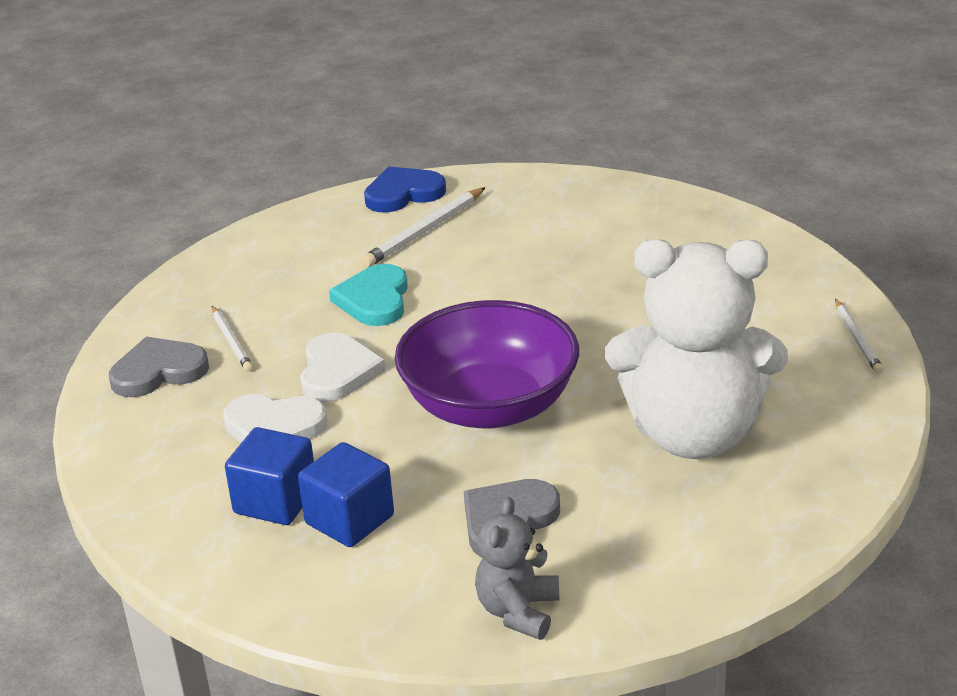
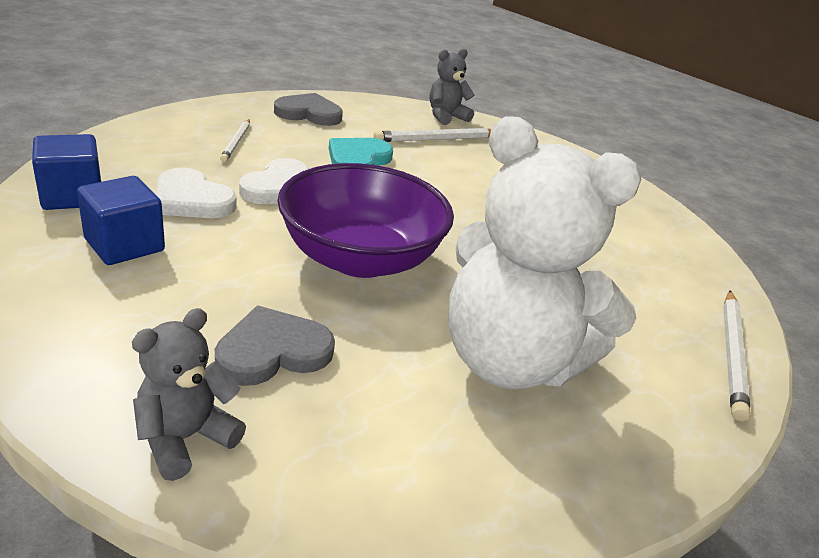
camera: 20 degrees right, 0 degrees up
(158, 371) = (169, 138): grey heart -> grey heart (309, 113)
(349, 519) = (156, 284): blue cube -> blue cube (72, 196)
(403, 194) = (446, 116): blue heart -> grey teddy bear
(857, 339) = (732, 354): white pencil -> white pencil, size x1.58

